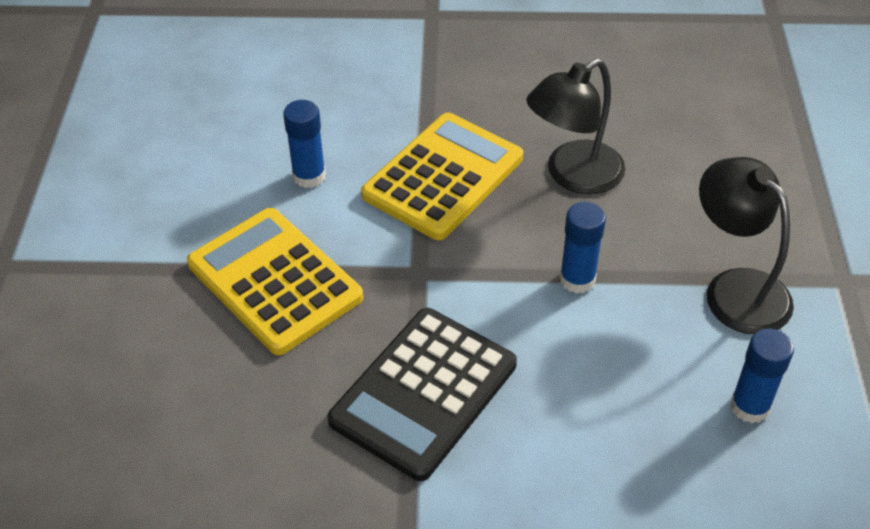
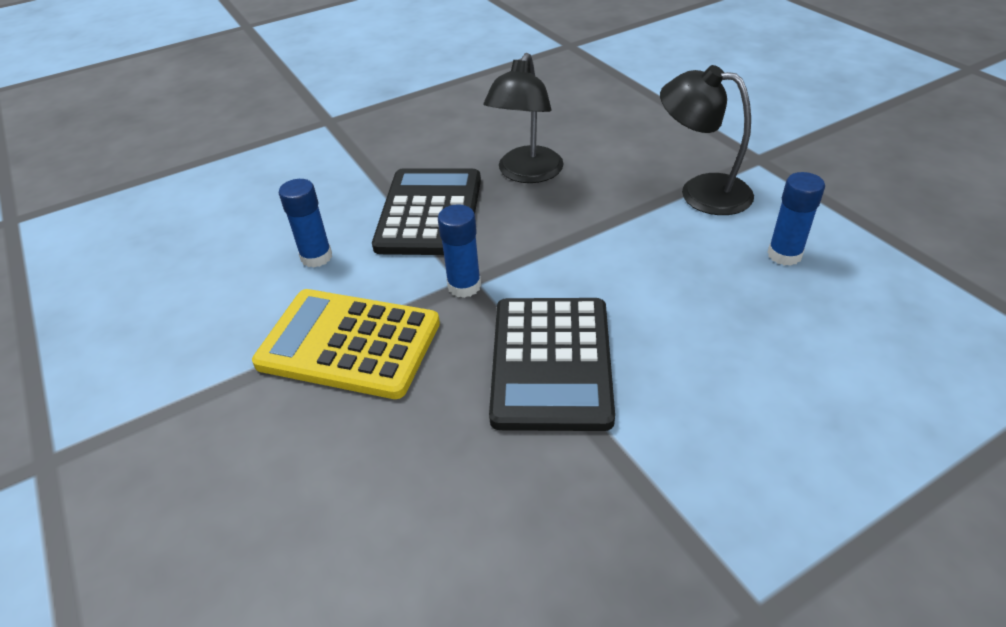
camera: 30 degrees left, 5 degrees down
(443, 177) = (429, 213): yellow calculator -> black calculator
(577, 279) = (592, 233): blue glue stick -> blue glue stick (464, 286)

